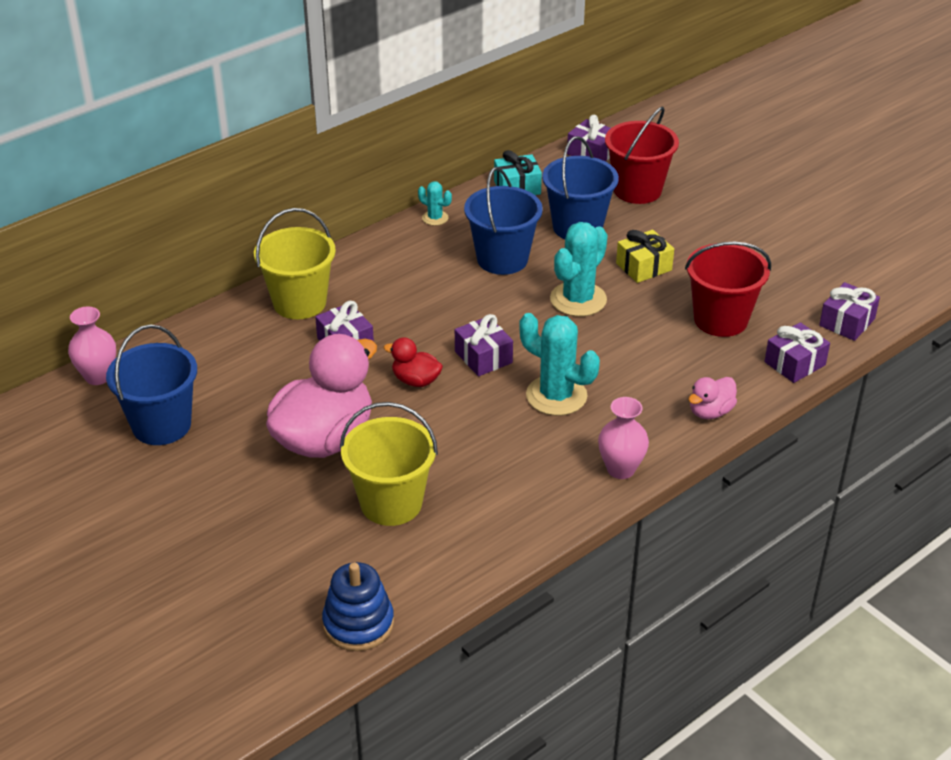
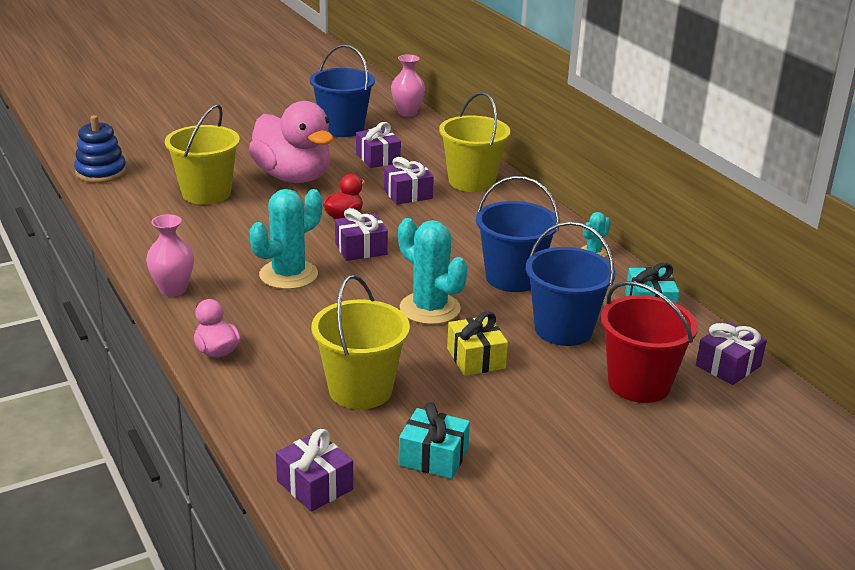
camera: 100 degrees right, 10 degrees down
(720, 319) = (360, 390): red bucket -> yellow bucket
(781, 273) = (433, 457): none -> turquoise gift
(795, 363) = (260, 423): purple gift -> purple gift (378, 158)

